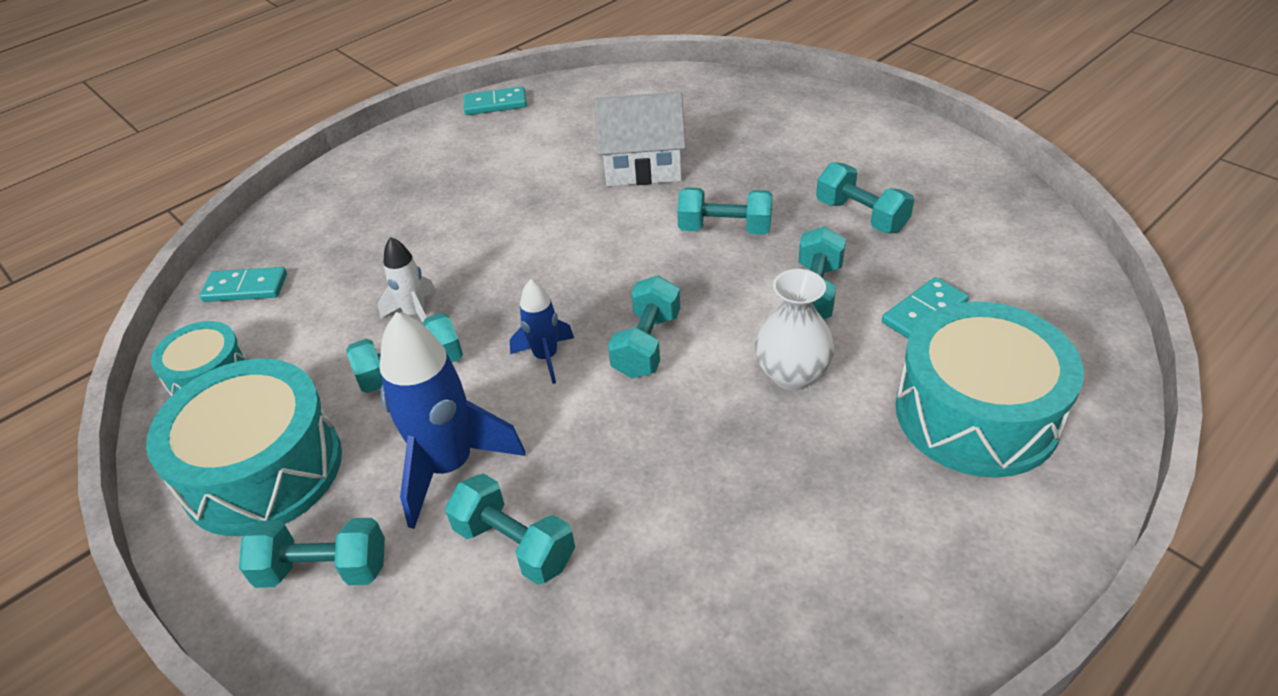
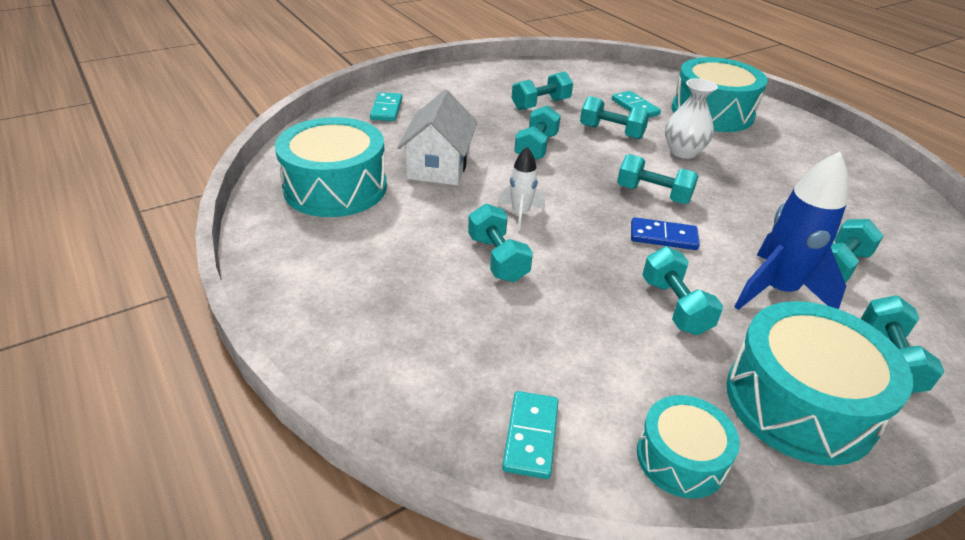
camera: 85 degrees left, 5 degrees down
(415, 313) = (601, 301): white rocket -> white rocket (520, 214)
(476, 235) = (497, 258): none -> turquoise dumbbell
(495, 104) = (268, 229): turquoise domino -> turquoise domino (386, 109)
(546, 357) = (663, 237): blue rocket -> blue domino
(574, 117) = (335, 187): none -> turquoise drum

